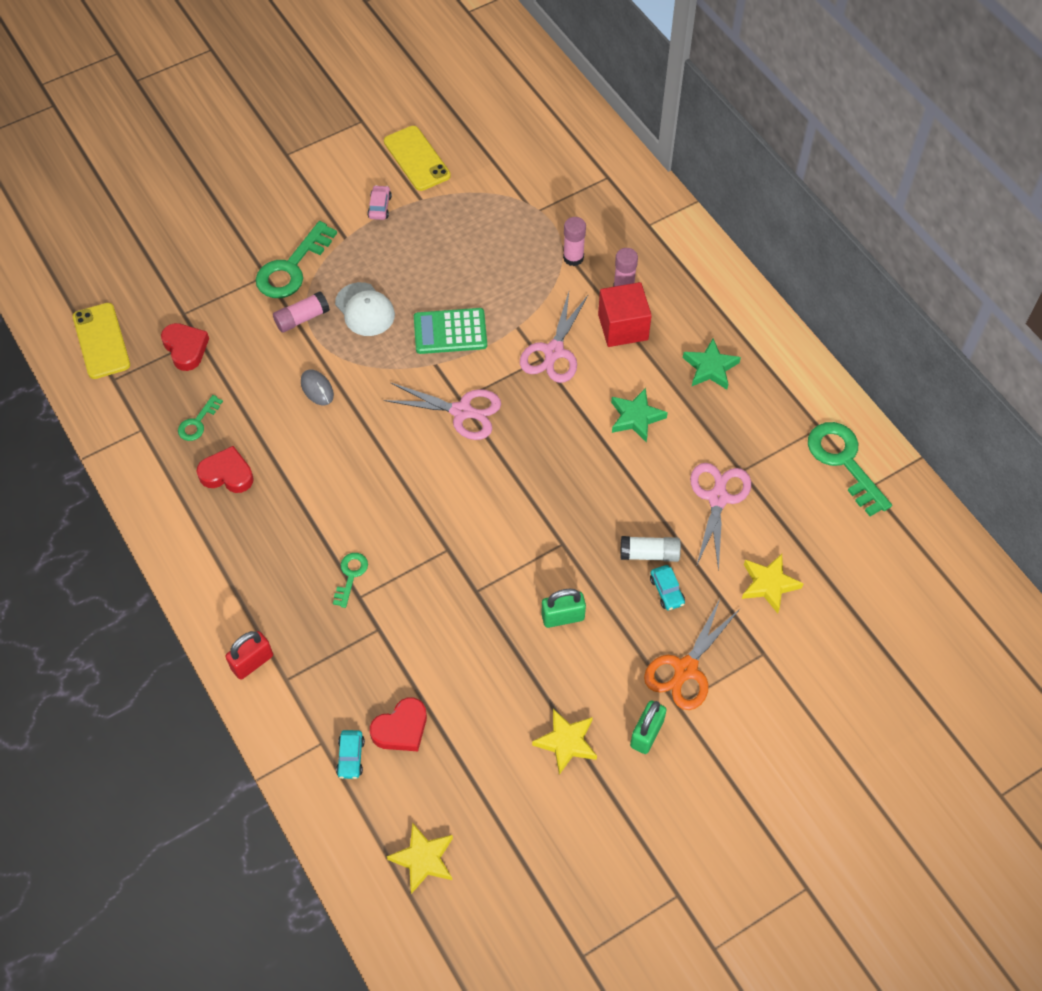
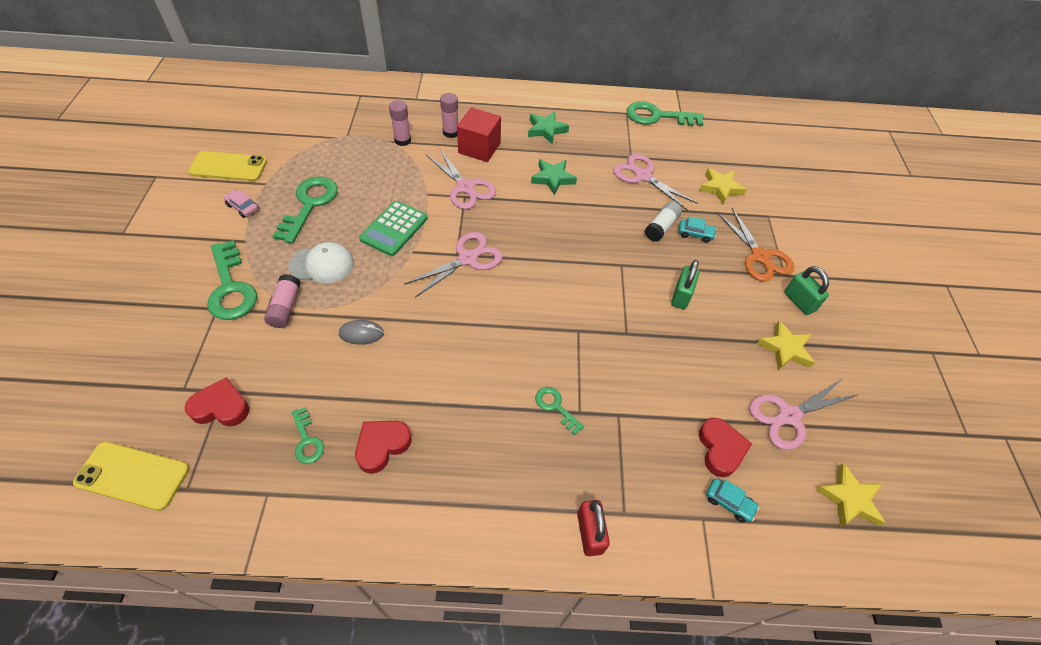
camera: 60 degrees left, 5 degrees down
(424, 250) = (309, 205): none -> green key
(481, 775) = (789, 416): none -> pink scissors

